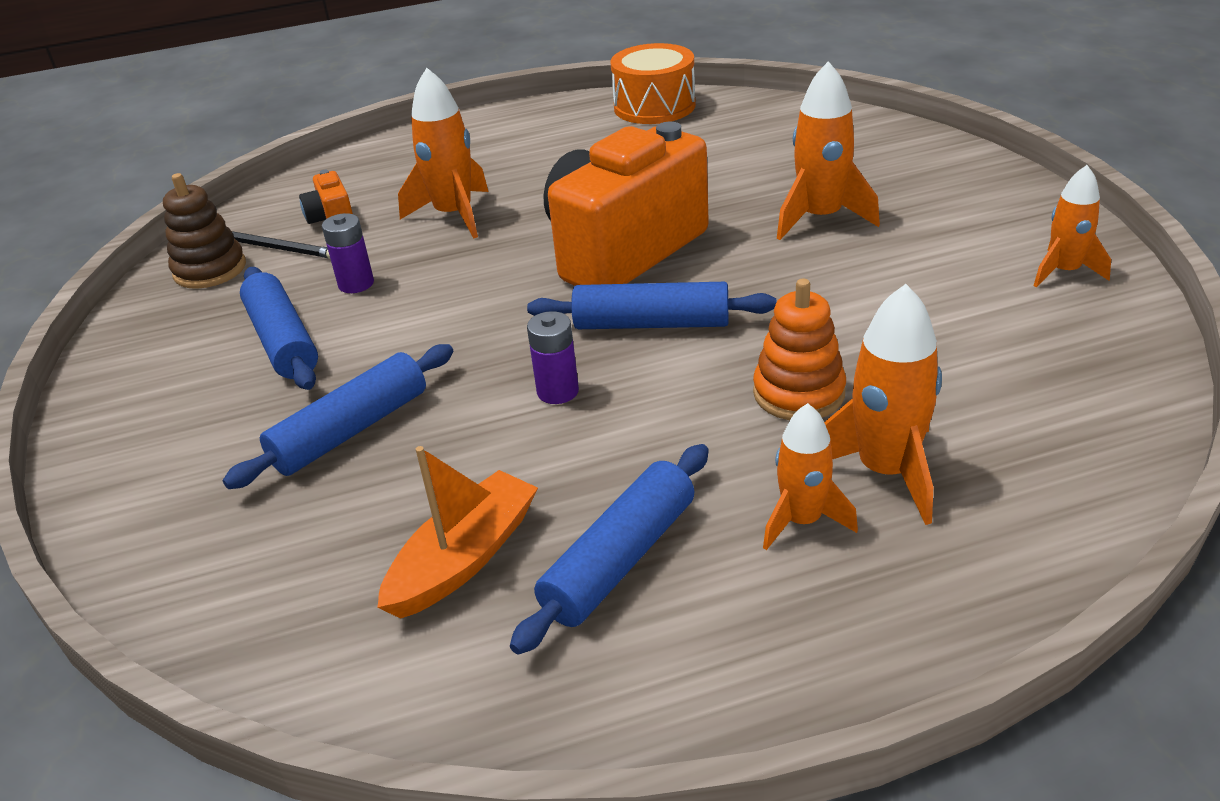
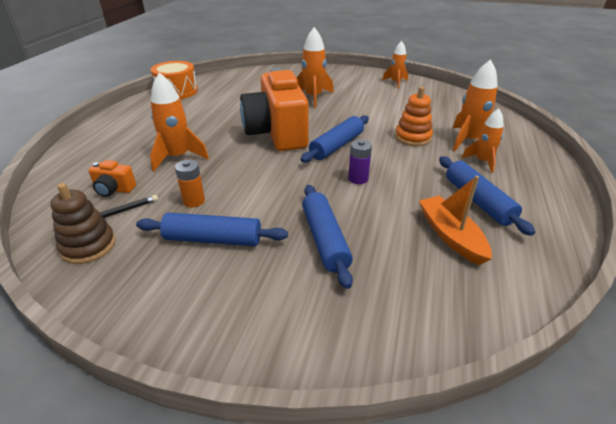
camera: 60 degrees left, 0 degrees up
(356, 284) = (194, 201): purple battery -> orange battery

